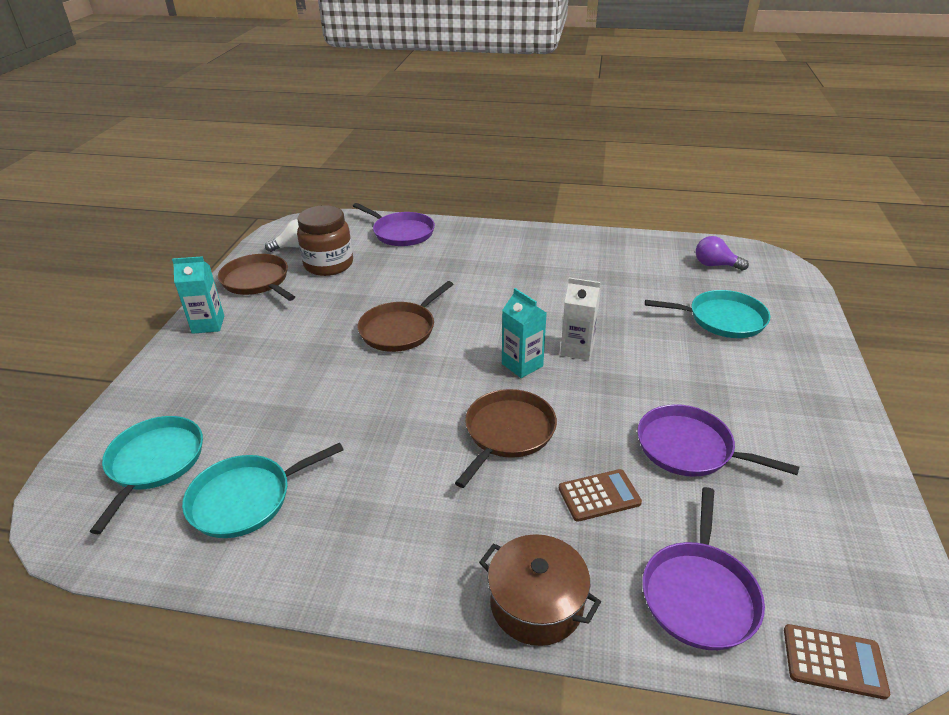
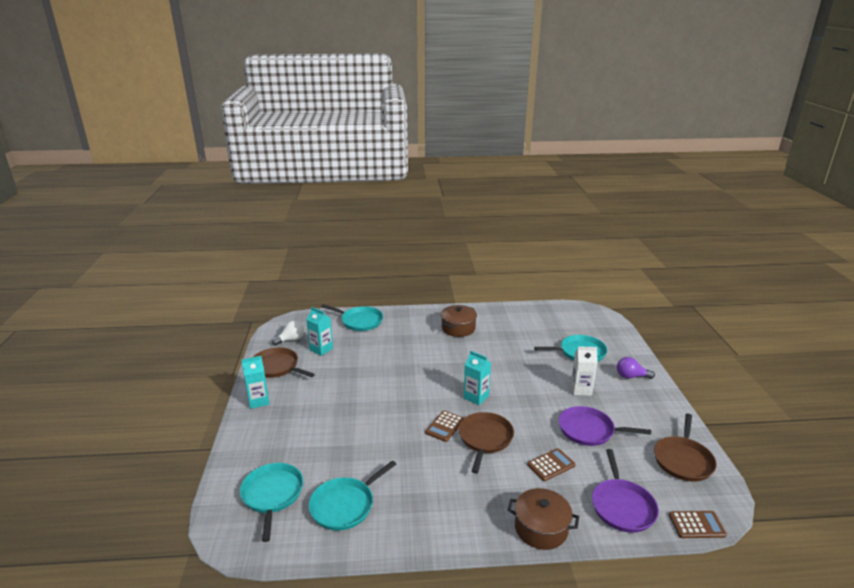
camera: 15 degrees left, 10 degrees down
(328, 265) = (321, 349): brown jar -> turquoise carton
(400, 329) = (390, 386): brown pan -> brown pan (683, 460)
(401, 232) = (360, 321): purple pan -> turquoise pan
(453, 403) = (444, 426): none -> brown calculator
(540, 259) = (458, 328): none -> brown pot
(577, 349) = (504, 383): white carton -> white carton (581, 389)
(715, 265) = (564, 319): purple light bulb -> purple light bulb (631, 376)

